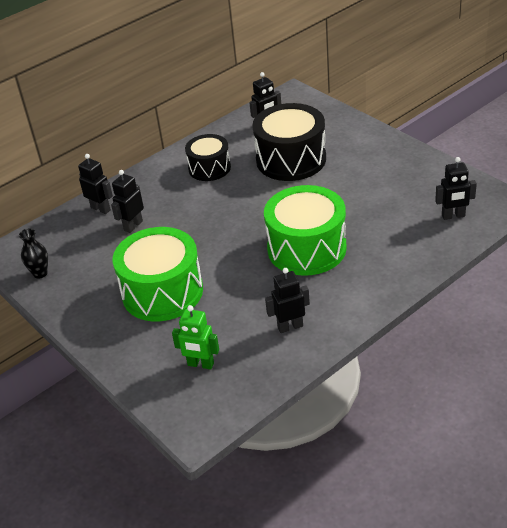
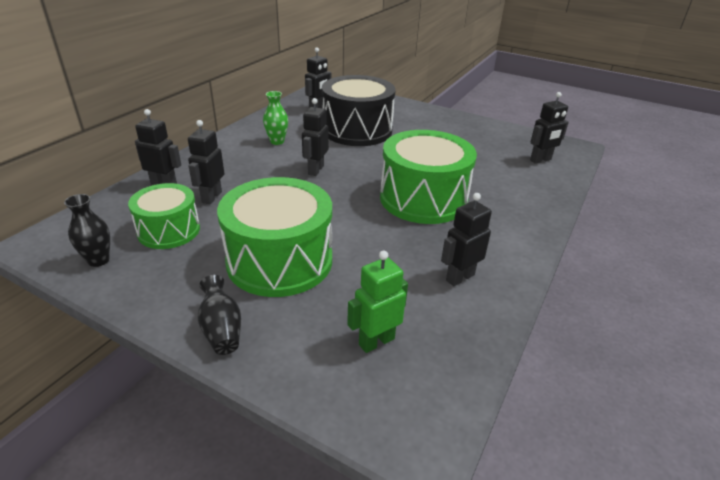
camera: 25 degrees left, 5 degrees down
(93, 254) = (169, 230): none -> green drum
(104, 338) = (221, 329): none -> black vase
(200, 364) = (376, 341): green robot -> green robot turned 150 degrees clockwise
(209, 168) = (277, 141): black drum -> green vase
(229, 206) = (315, 170): none -> black robot

